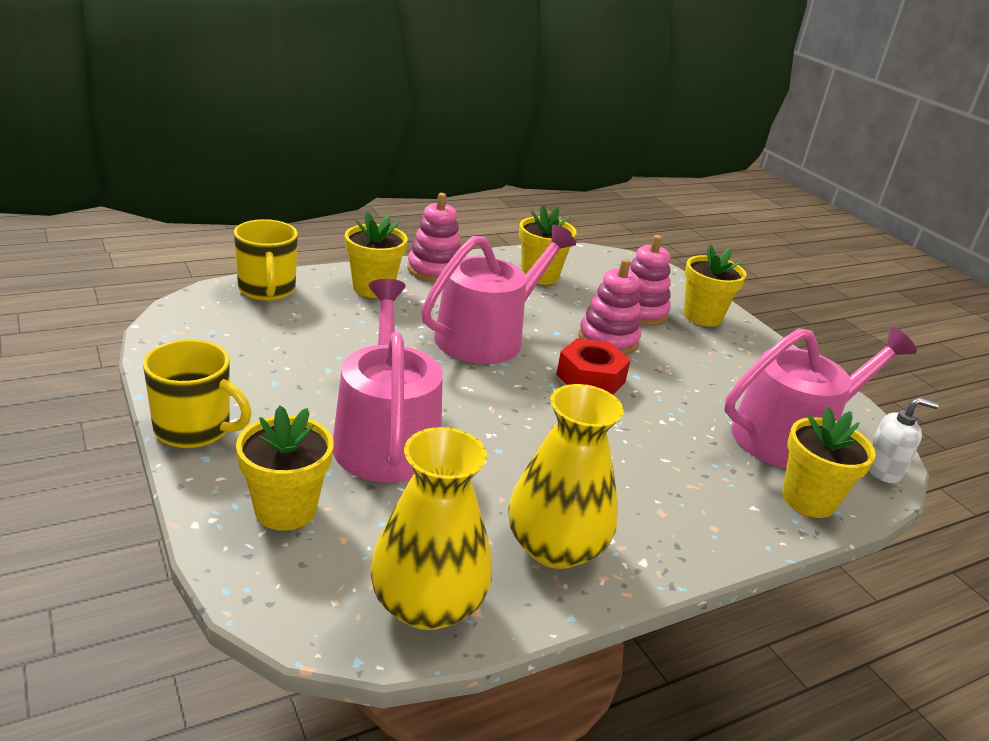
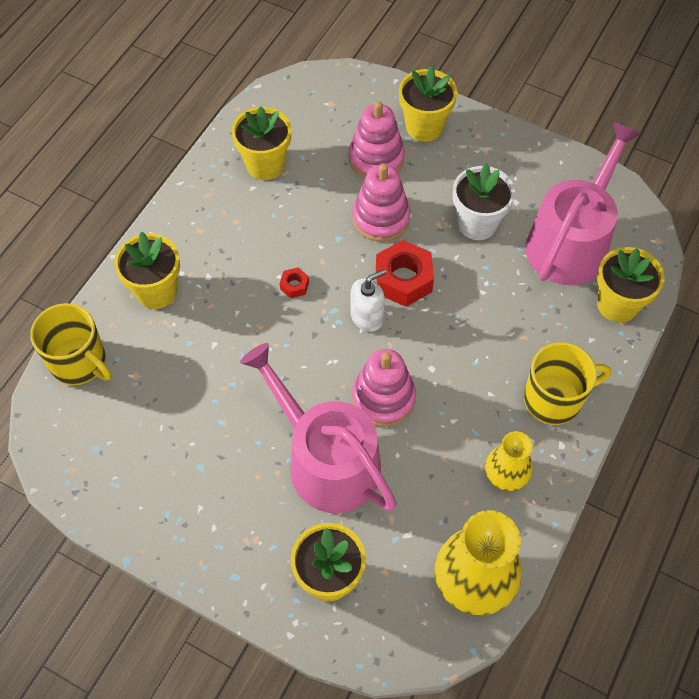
camera: 30 degrees left, 30 degrees up
(194, 429) = (199, 558): yellow mug -> yellow mug (554, 399)
(434, 270) = (179, 224): pink stacking toy -> pink stacking toy (383, 398)
(487, 336) = (294, 285): pink watering can -> red nut
(555, 547) = (506, 475): yellow vase -> yellow vase, size x0.58
(699, 383) = (477, 224): none -> white flower pot
(882, 470) = (644, 234): white soap dispenser -> white soap dispenser (367, 317)

